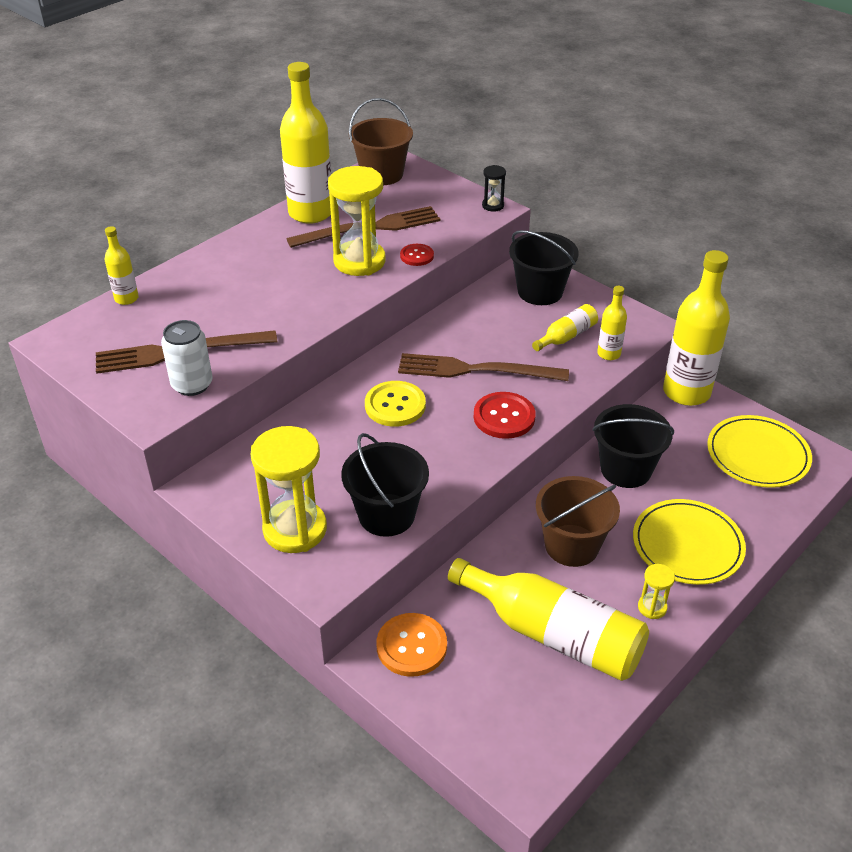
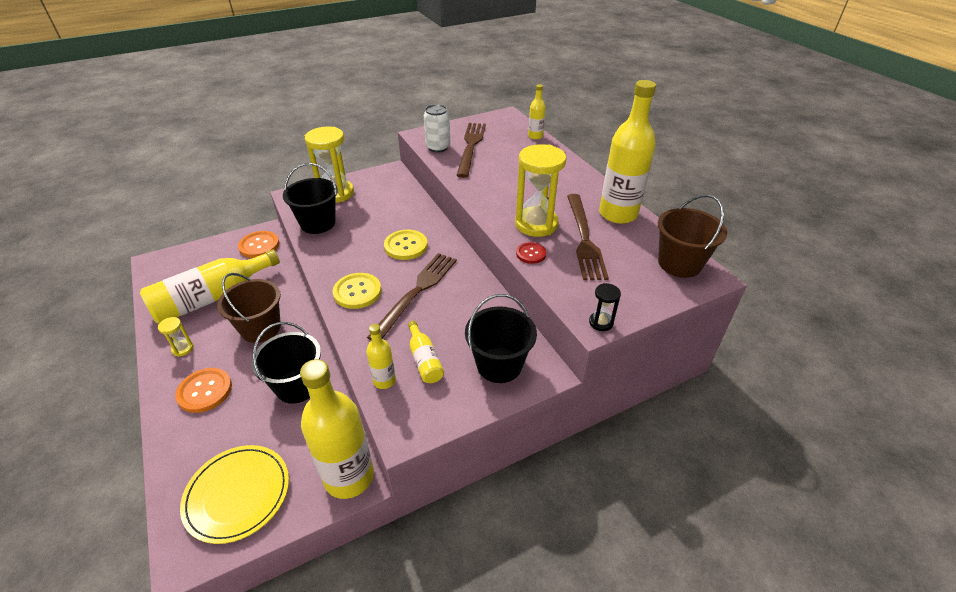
camera: 110 degrees right, 0 degrees up
(504, 417) = (357, 292): red button -> yellow button
(687, 545) = (205, 391): yellow plate -> orange button

